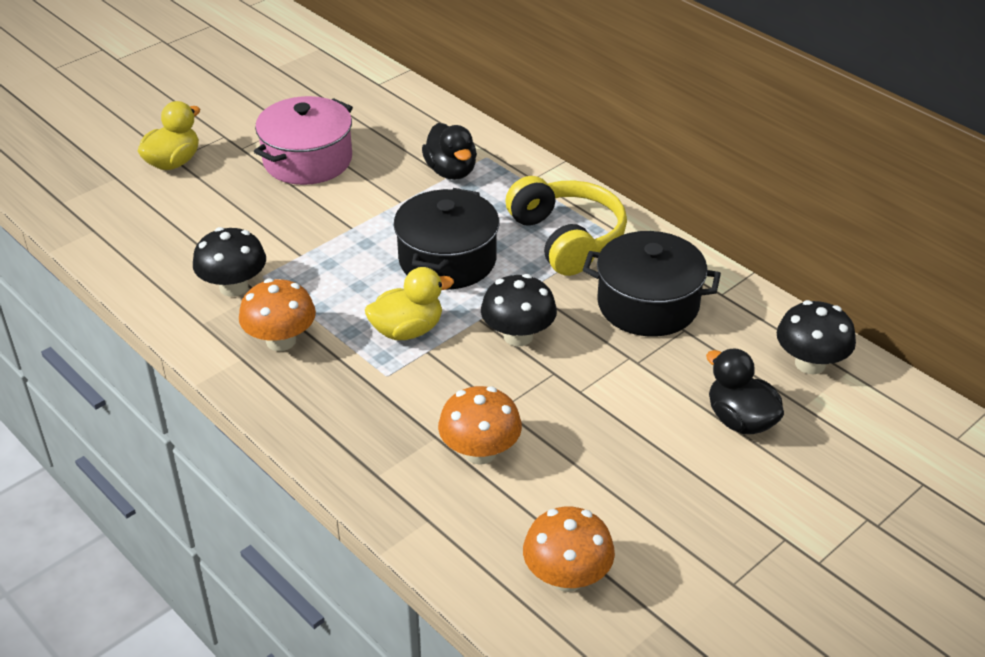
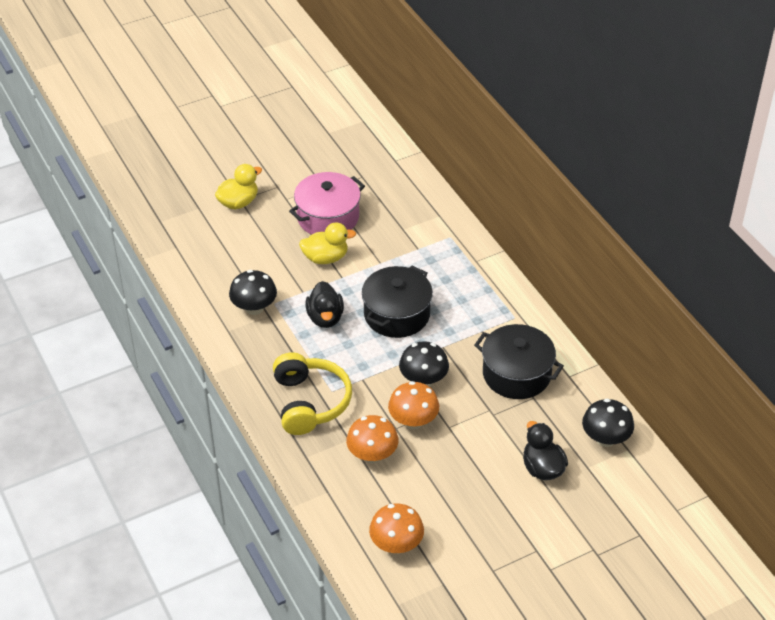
camera: 15 degrees right, 5 degrees up
(281, 341) = (273, 353): orange mushroom -> orange mushroom (413, 421)
(407, 330) = (354, 361): yellow duck -> yellow duck (325, 258)
(451, 171) = (422, 244): black duck -> black duck (325, 318)
(567, 238) = (481, 313): yellow headphones -> yellow headphones (309, 402)

